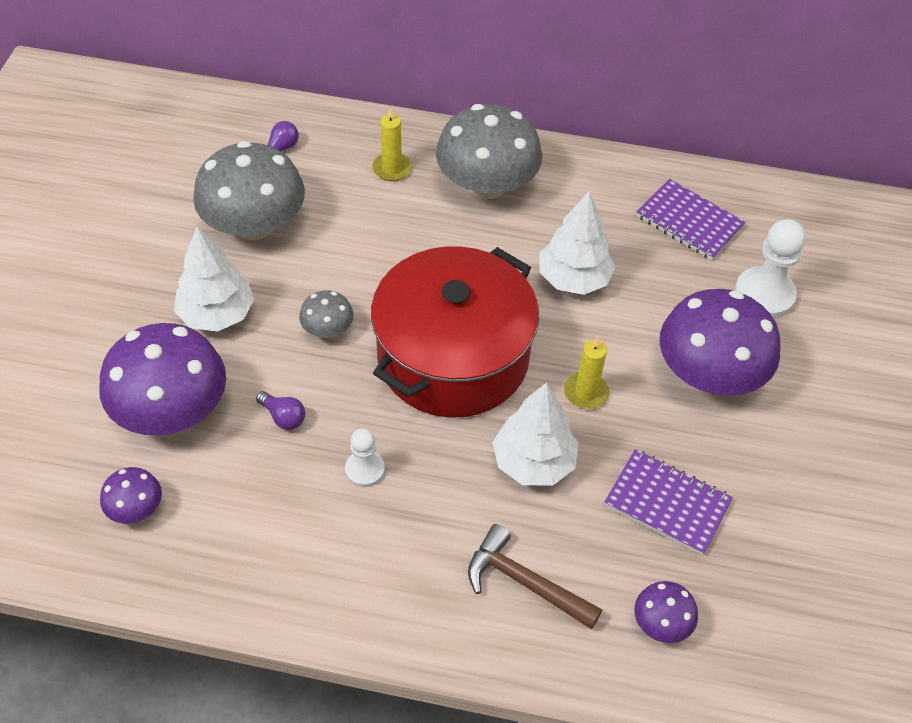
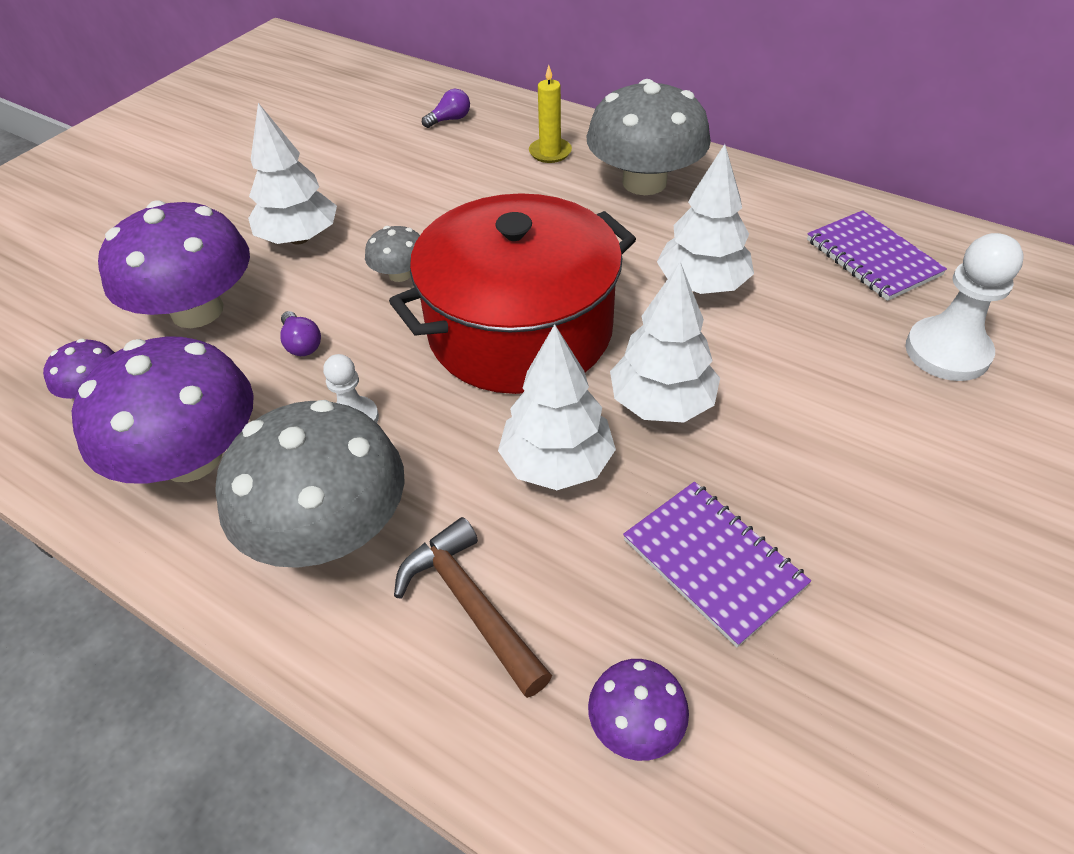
camera: 25 degrees right, 5 degrees down
(254, 224) = (385, 173): grey mushroom -> grey mushroom (329, 528)
(585, 392) = (661, 403): yellow candle -> white tree
(709, 373) = (837, 422): purple mushroom -> purple mushroom (191, 458)

